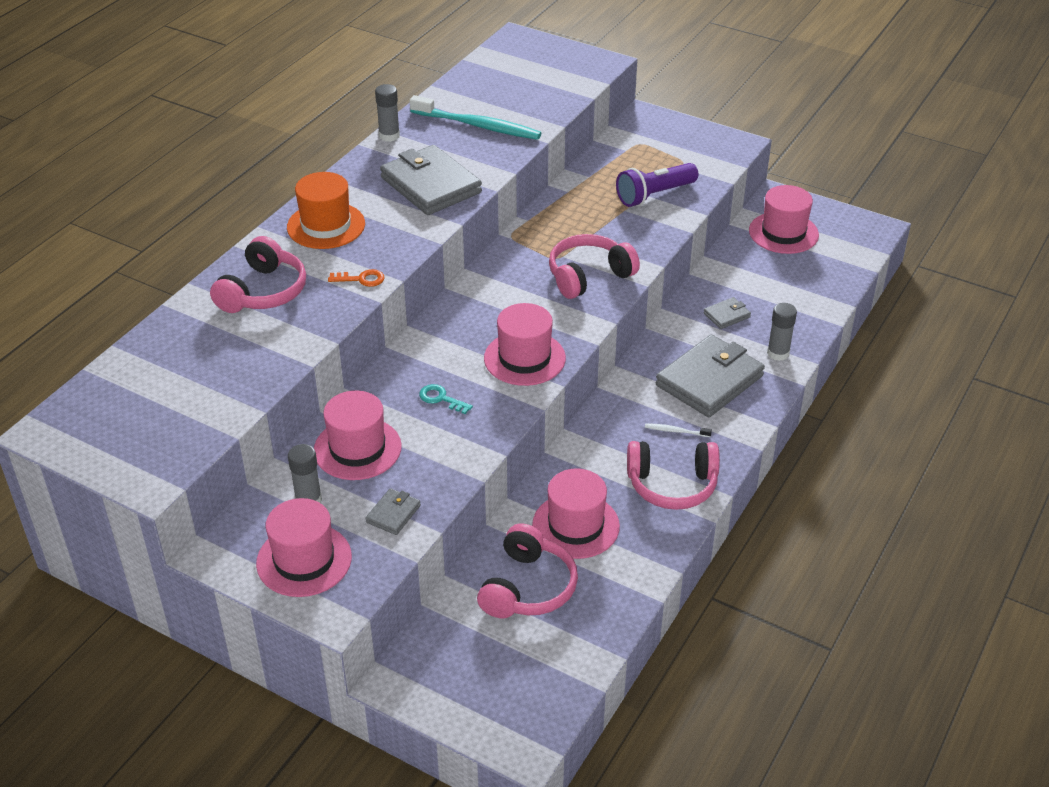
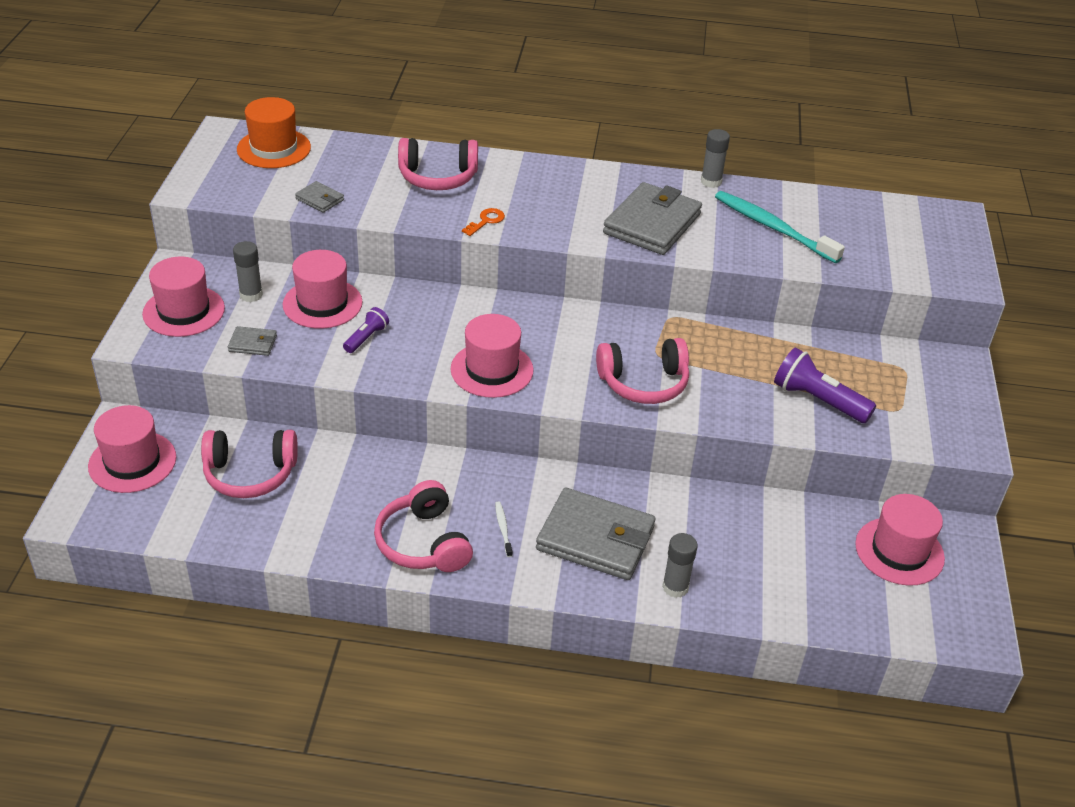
camera: 65 degrees right, 0 degrees up
(326, 225) = (549, 184): orange hat -> orange hat (274, 148)
(361, 279) = (486, 221): orange key -> orange key turned 120 degrees counterclockwise
(432, 429) = (366, 338): none -> purple flashlight
(441, 399) = (408, 333): turquoise key -> none
(478, 126) = (773, 228): turquoise toothbrush -> turquoise toothbrush turned 135 degrees clockwise
(575, 525) = (338, 486): pink hat -> pink hat (132, 462)
(588, 276) = (643, 383): pink headphones -> pink headphones turned 135 degrees clockwise
(727, 315) = (712, 531): grey wallet -> grey wallet (320, 199)

